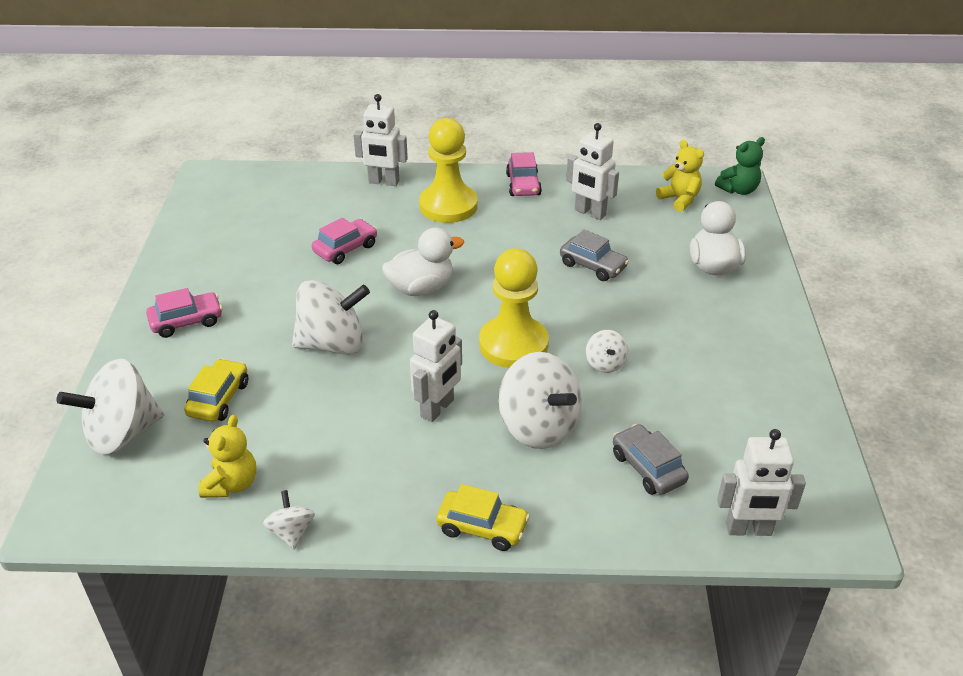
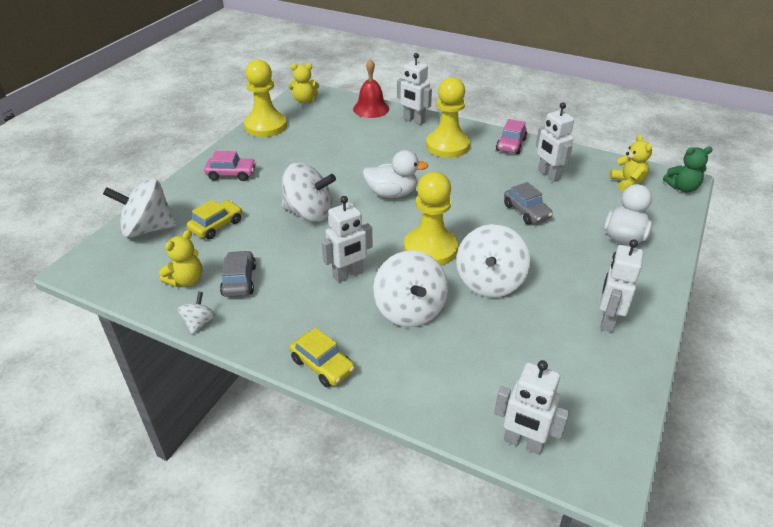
camera: 25 degrees right, 0 degrees up
(186, 240) = (266, 126): none -> yellow pawn
(215, 189) = (304, 101): none -> yellow teddy bear
(316, 179) = (371, 109): none -> red bell
(345, 249) = (359, 156): pink car -> none
(605, 364) = (489, 282): white spinning top -> white spinning top, size x2.06
(648, 468) = (472, 367): grey car -> grey car (239, 280)
(751, 366) = (607, 320): none -> white robot

